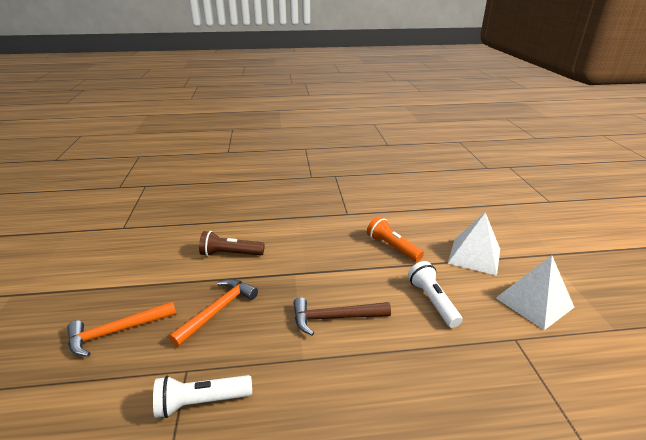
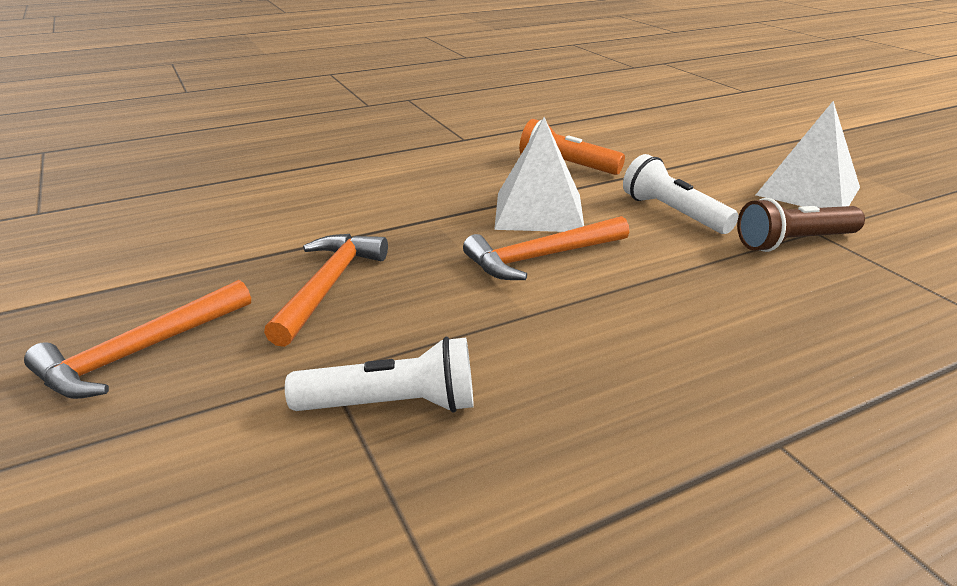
camera: 20 degrees left, 0 degrees up
(202, 402) = (392, 405): white flashlight -> white flashlight turned 150 degrees counterclockwise
(230, 254) = (295, 213): brown flashlight -> brown flashlight (794, 242)
(334, 318) = (541, 257): brown hammer -> orange hammer
(474, 256) = (692, 157): white pyramid -> white pyramid (539, 211)

